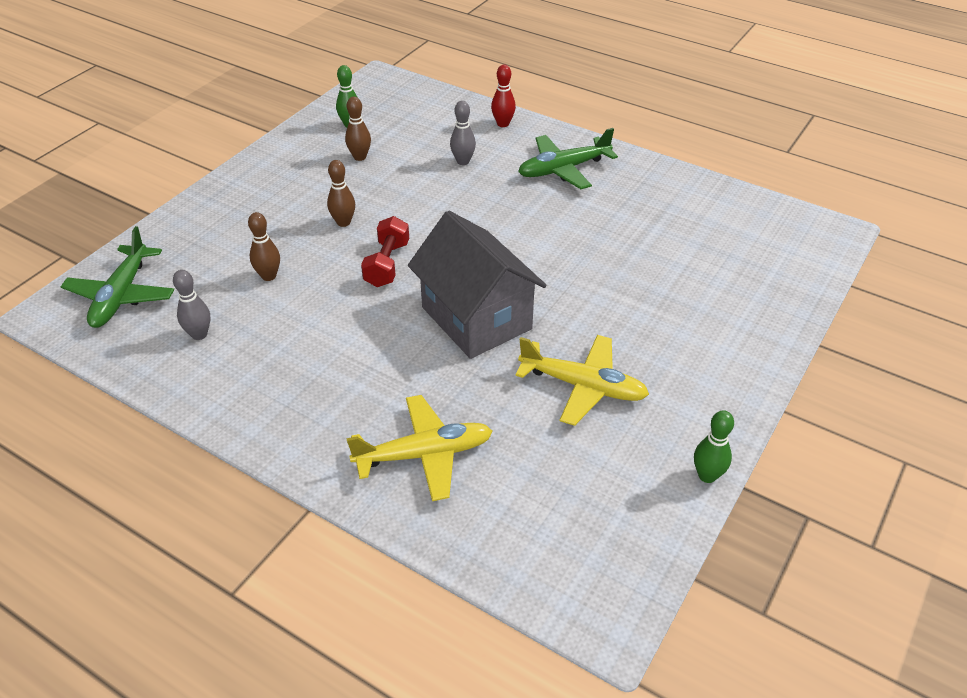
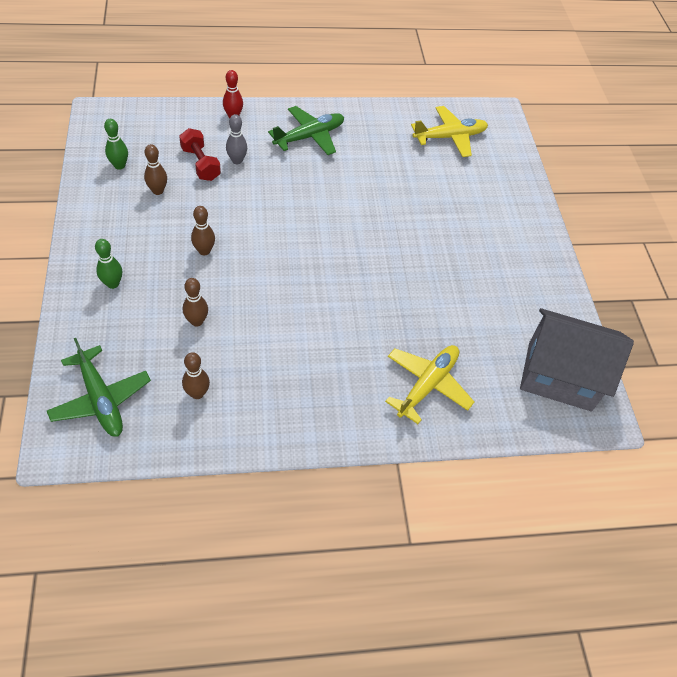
camera: 45 degrees left, 10 degrees up
(199, 334) = (197, 393): grey bowling pin -> brown bowling pin
(387, 264) = (269, 268): red dumbbell -> red dumbbell (200, 164)
(476, 318) = (365, 276): grey house -> grey house (559, 376)
(563, 169) = (309, 137): green plane -> green plane turned 150 degrees counterclockwise
(583, 386) = (467, 288): yellow plane -> yellow plane (450, 137)
(707, 476) = (573, 305): green bowling pin -> green bowling pin (113, 284)

